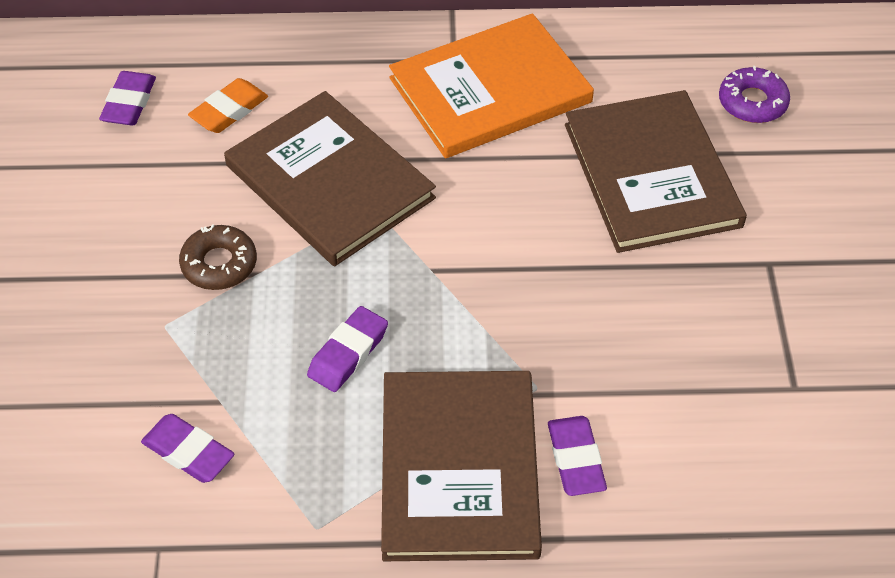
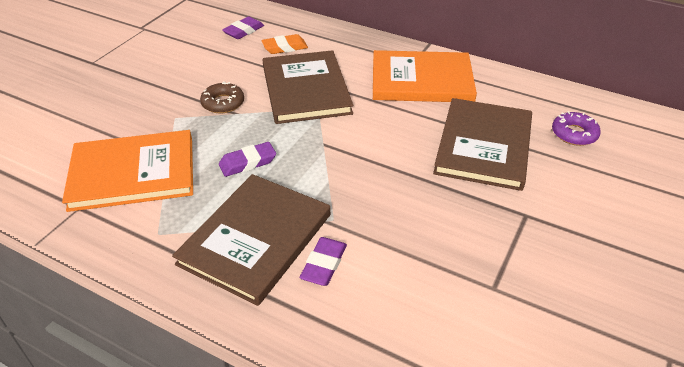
camera: 30 degrees right, 10 degrees down
(188, 452) = (133, 173): purple eraser -> orange book

